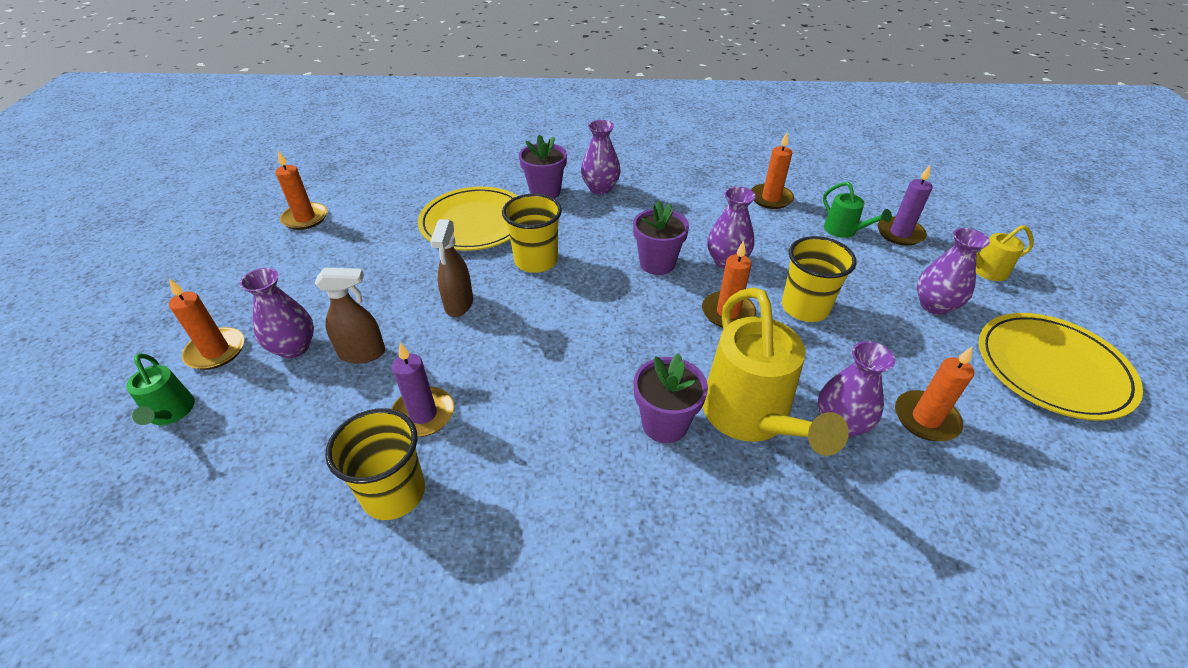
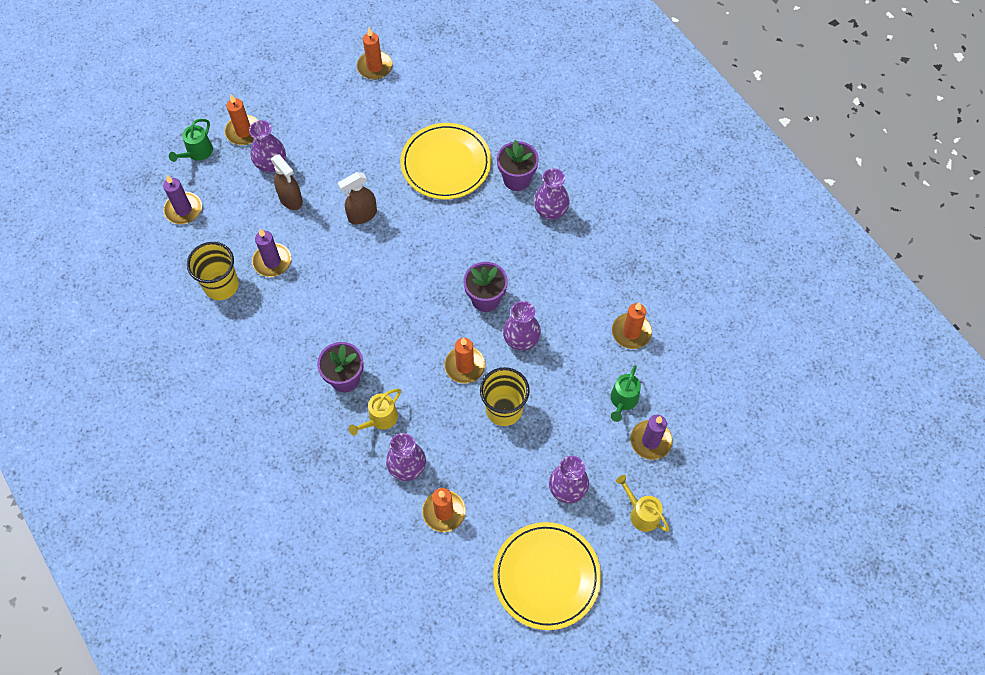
camera: 55 degrees right, 20 degrees up
(225, 476) = (183, 209): none -> purple candle
(536, 261) = (433, 227): yellow cup -> none
(751, 418) = (380, 419): yellow watering can -> yellow watering can, size x0.50

